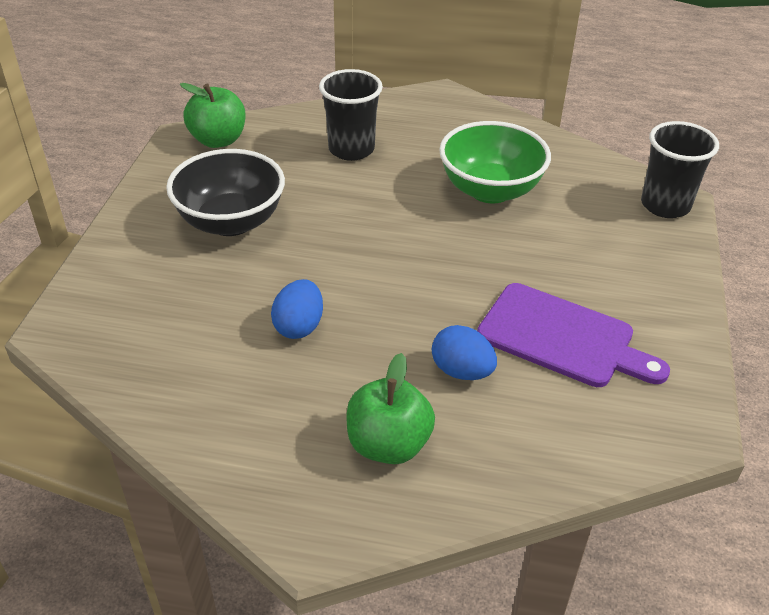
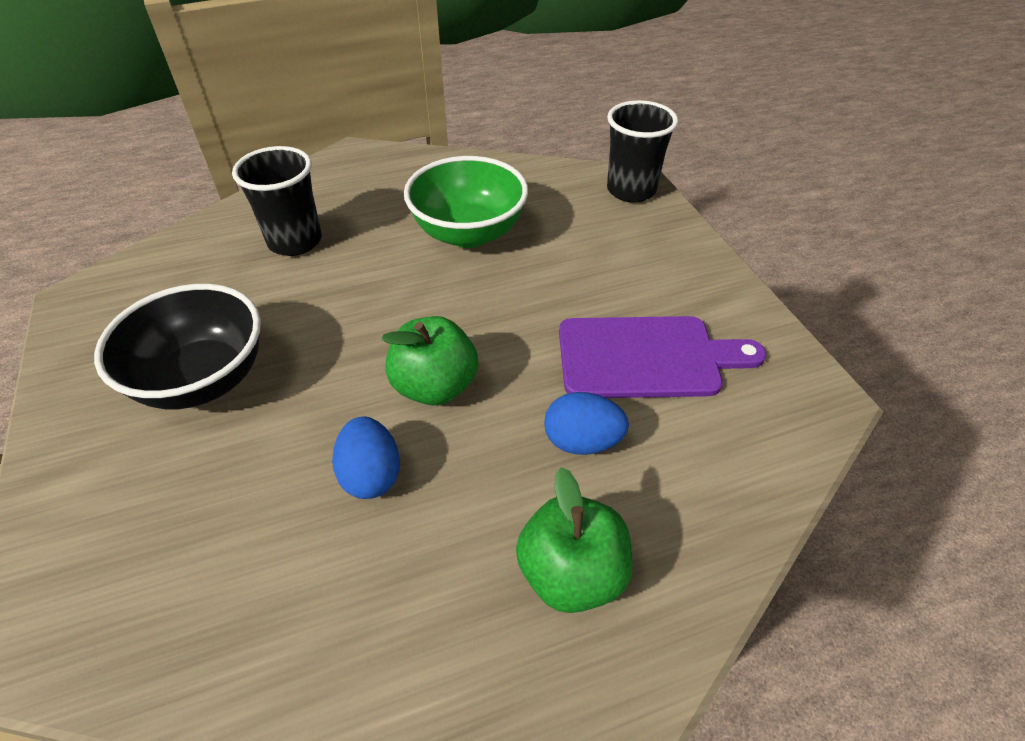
camera: 30 degrees left, 5 degrees up
(218, 140) = (126, 286): green apple -> green apple (435, 386)

